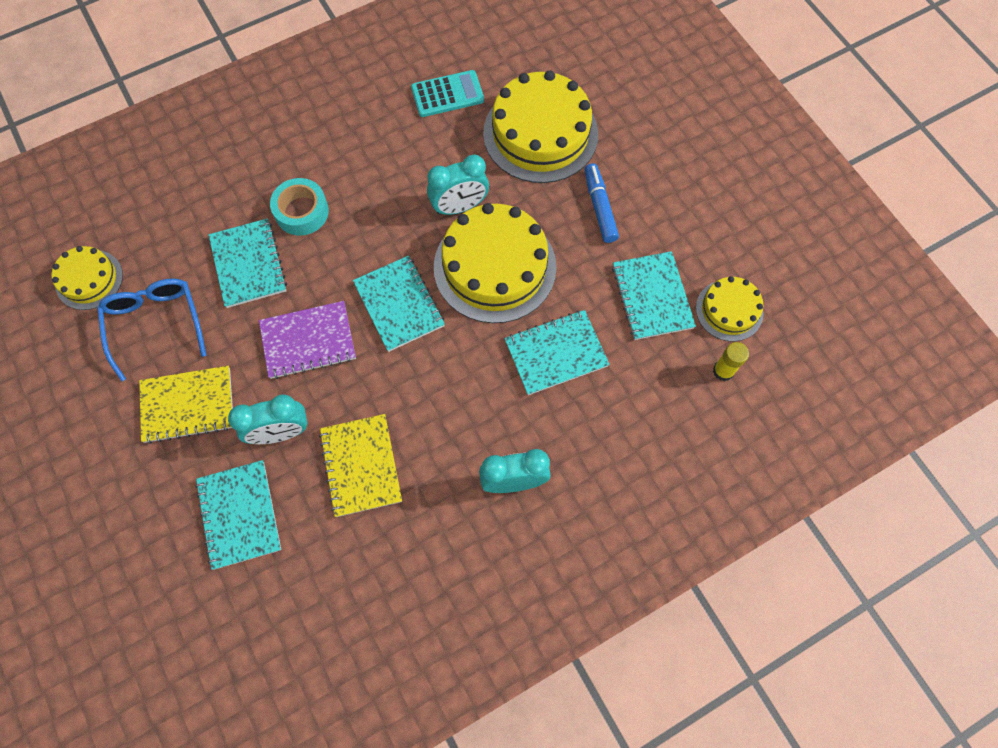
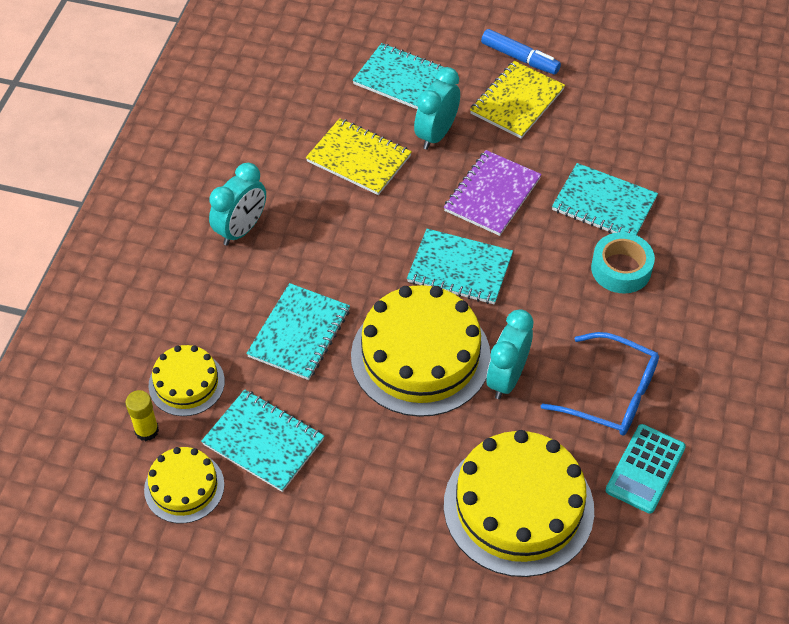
camera: 135 degrees right, 15 degrees down
(89, 279) = (691, 109): yellow cake -> yellow cake (186, 383)
(155, 324) = (607, 122): blue glasses -> blue glasses (611, 394)
(599, 207) = (388, 482): blue marker -> blue marker (520, 58)

